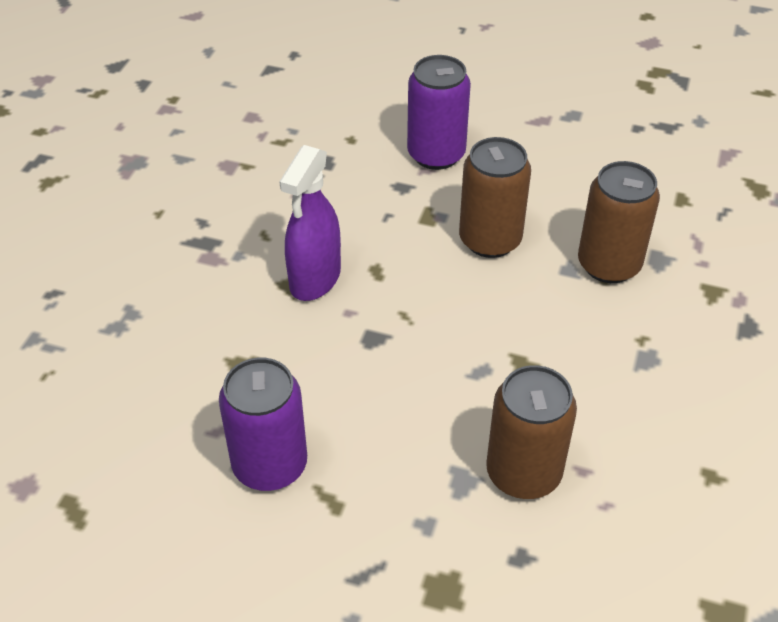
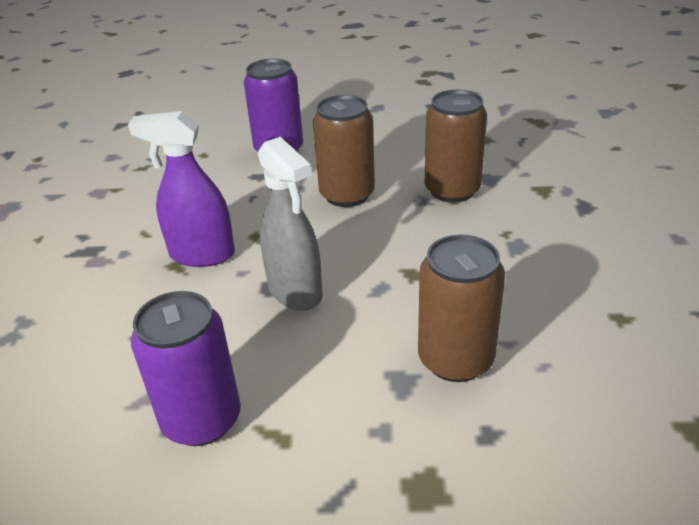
camera: 15 degrees left, 10 degrees down
(315, 279) = (201, 255): purple spray bottle -> purple spray bottle turned 90 degrees clockwise
(395, 351) = (295, 292): none -> grey spray bottle

